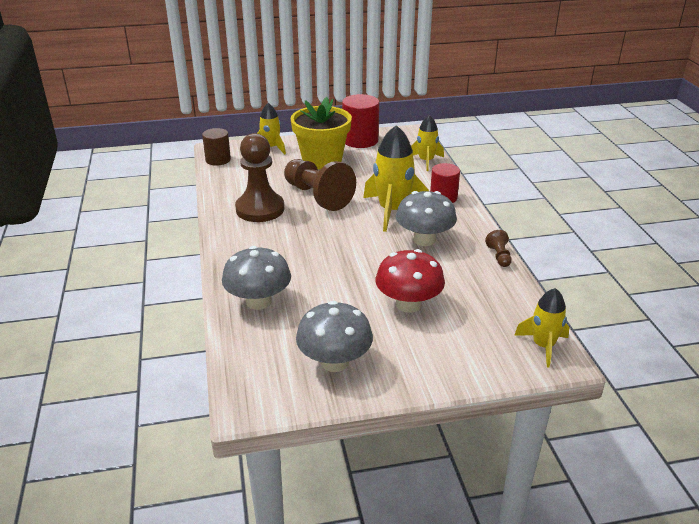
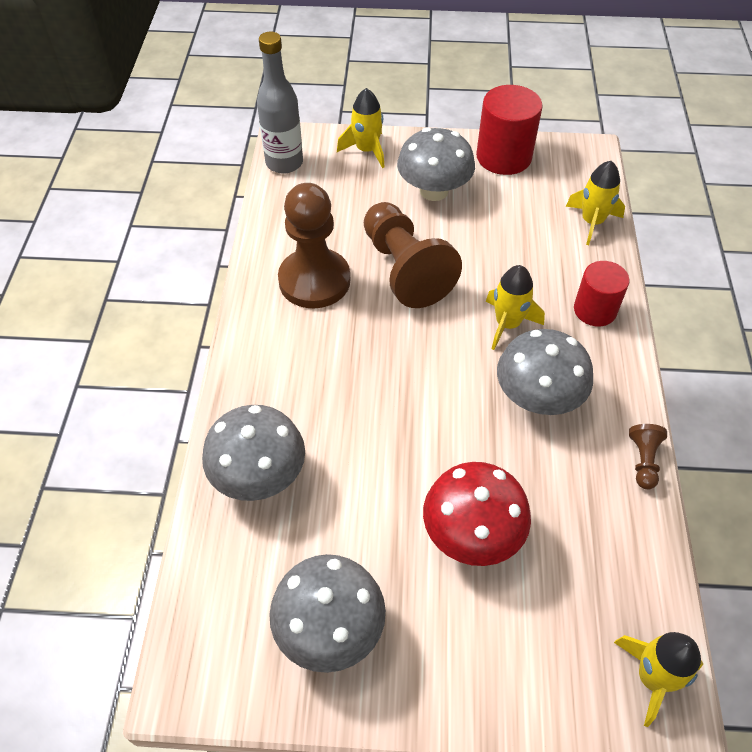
camera: 15 degrees right, 20 degrees up
(218, 160) = (284, 163): brown cylinder -> grey bottle
(322, 160) = (434, 191): yellow flower pot -> grey mushroom
(392, 211) = (507, 324): yellow rocket -> yellow rocket, size x0.60

